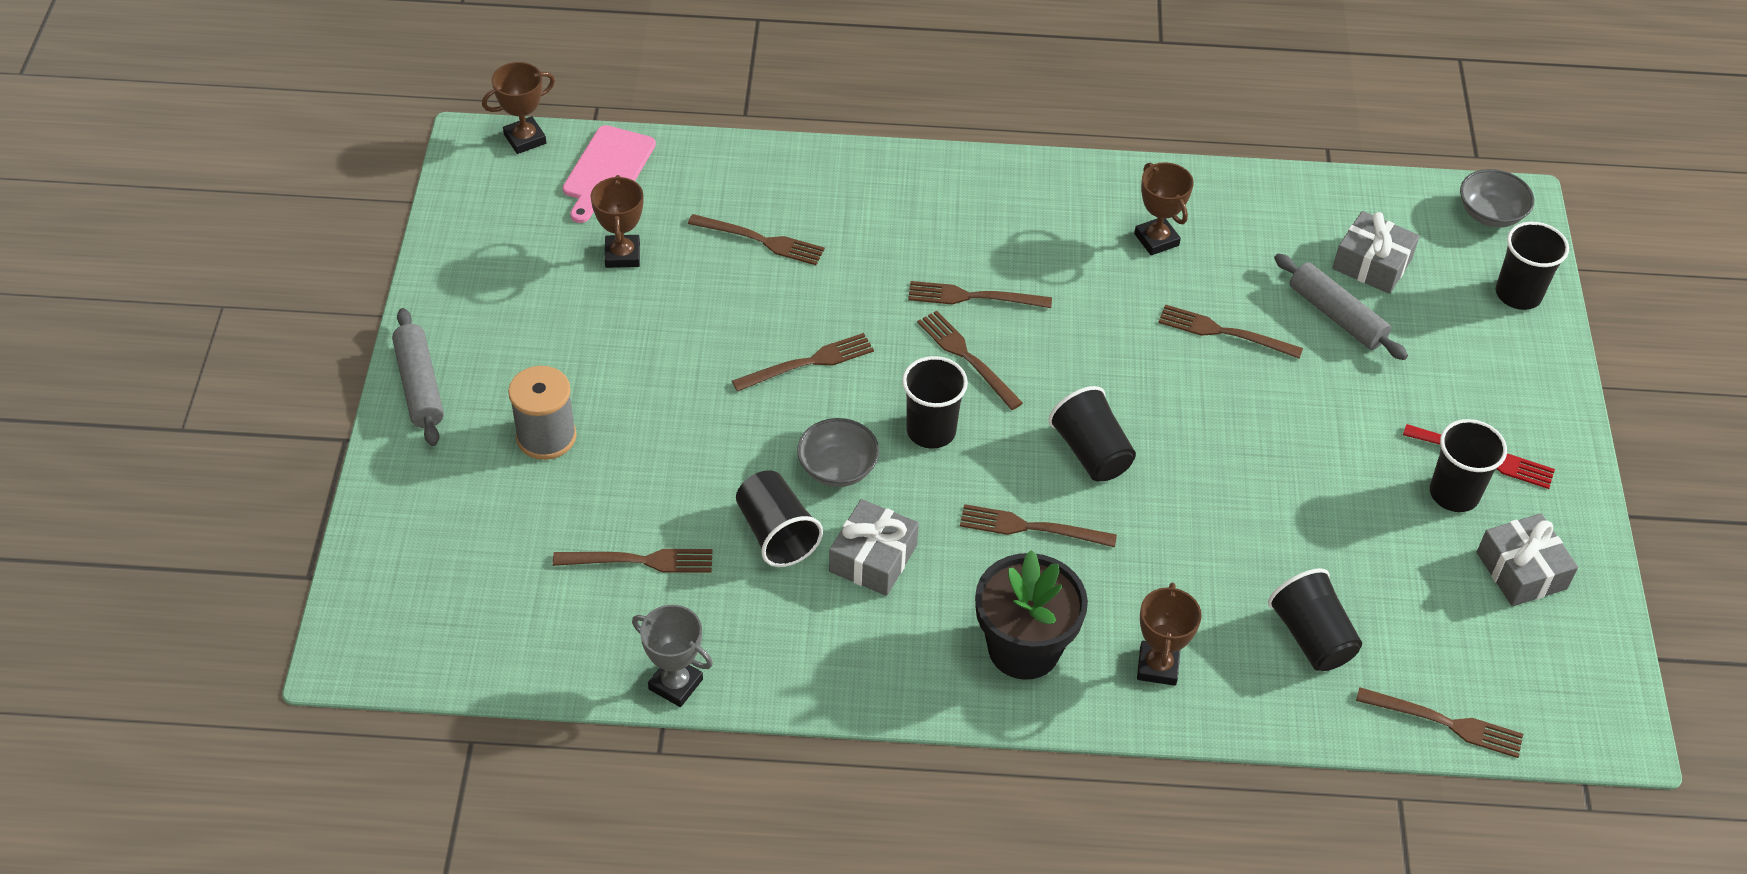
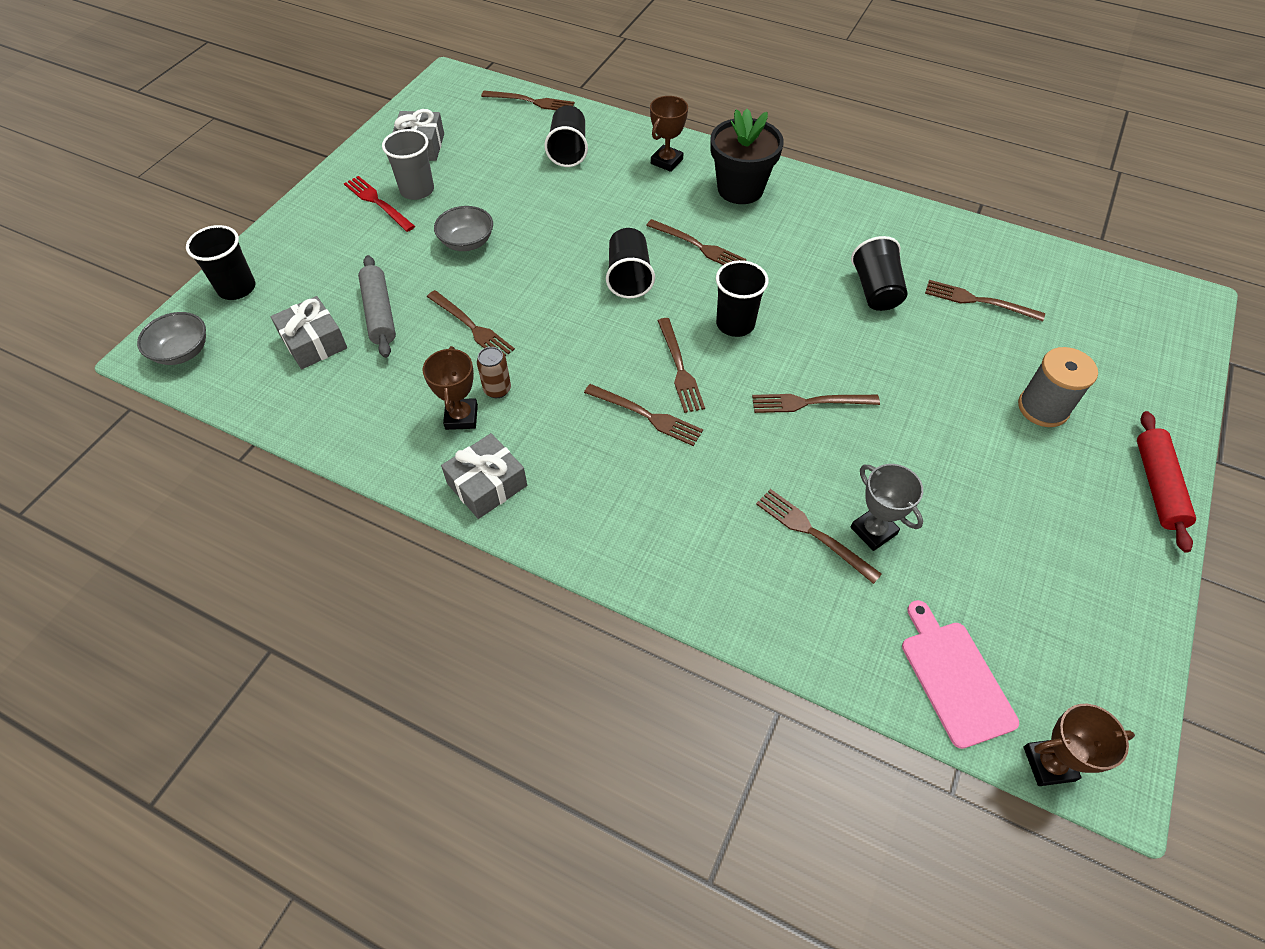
camera: 155 degrees left, 5 degrees up
(420, 385) = (1157, 486): grey rolling pin -> red rolling pin
(607, 171) = (954, 678): pink cutting board -> pink cutting board turned 60 degrees counterclockwise
(622, 255) = (953, 562): brown trophy -> none
(675, 684) = (966, 228): grey trophy -> grey trophy (873, 531)
(837, 468) = (816, 319): grey bowl -> grey bowl (467, 242)
(873, 558) = (813, 258): grey gift -> grey gift (487, 484)
(1142, 276) = (497, 389): none -> brown can
(1445, 723) = (531, 102): brown fork -> brown fork turned 150 degrees clockwise
(1454, 493) = (417, 190): black cup -> grey cup

